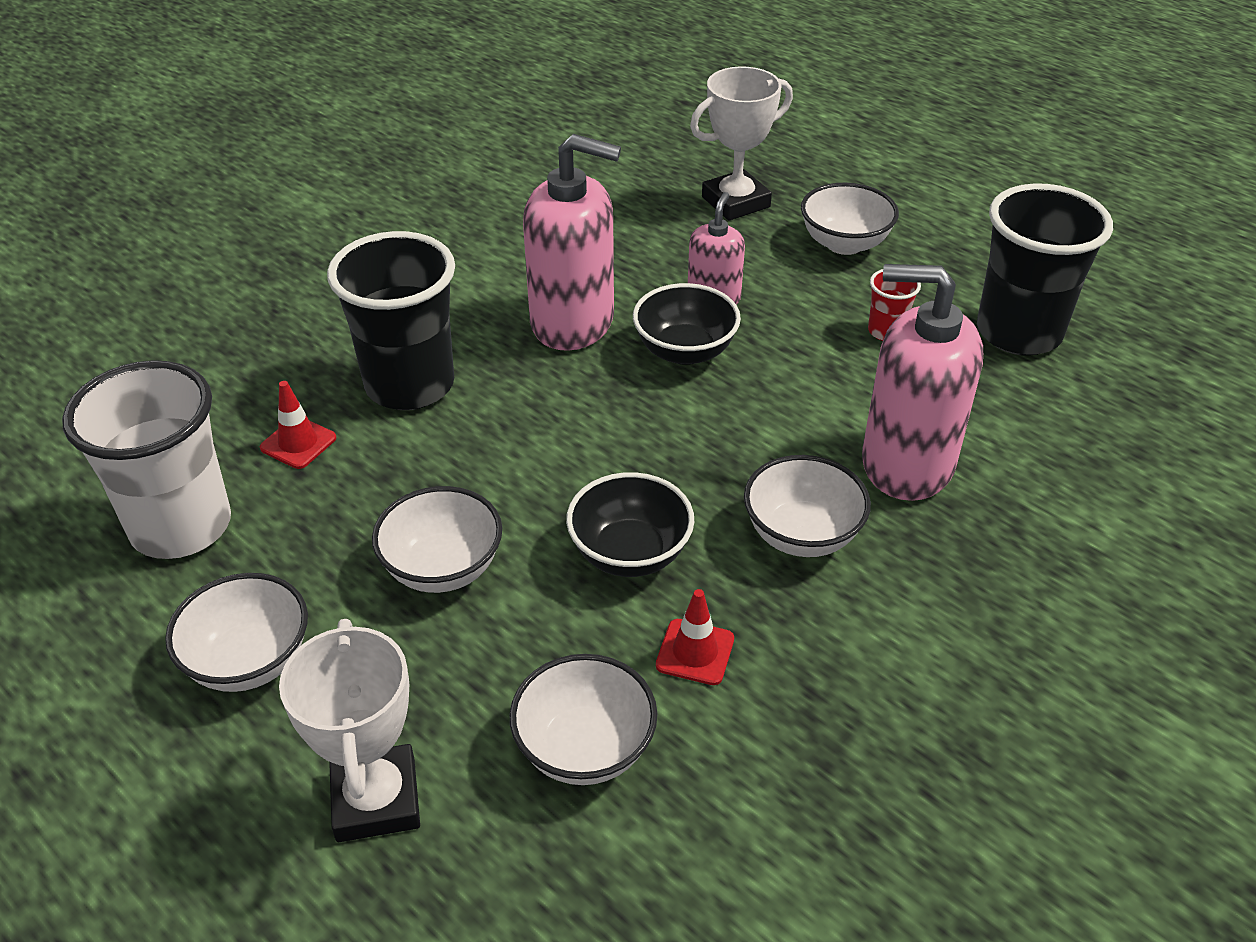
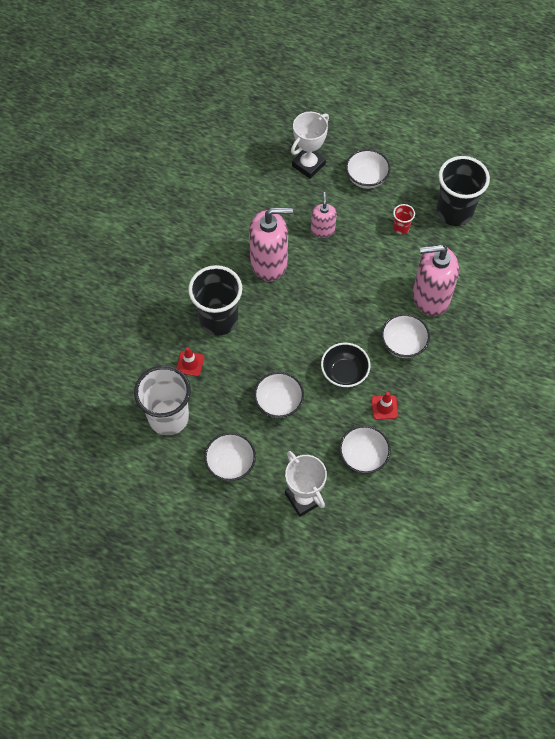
camera: 20 degrees left, 20 degrees up
(685, 351) = (323, 265): black bowl -> none

